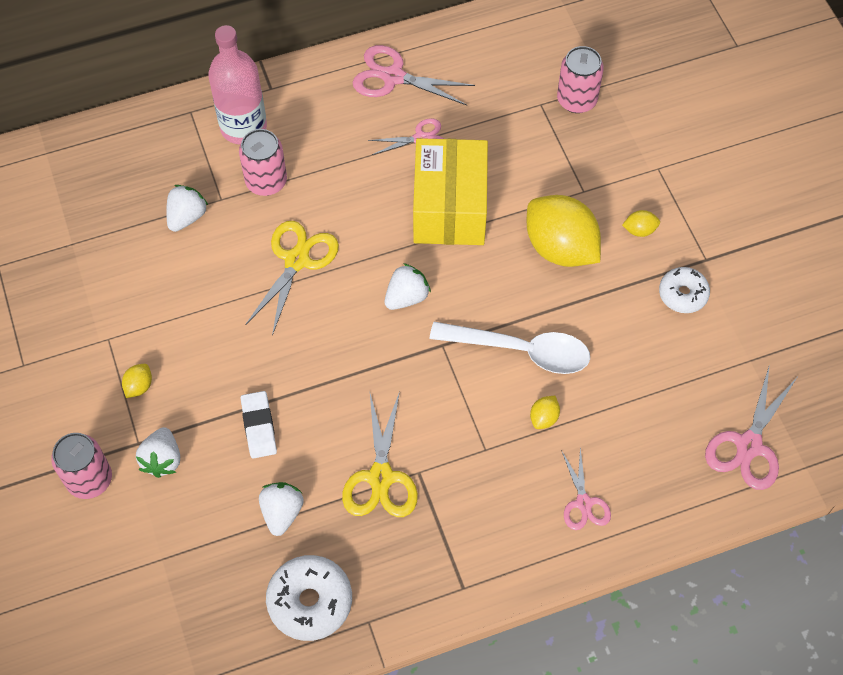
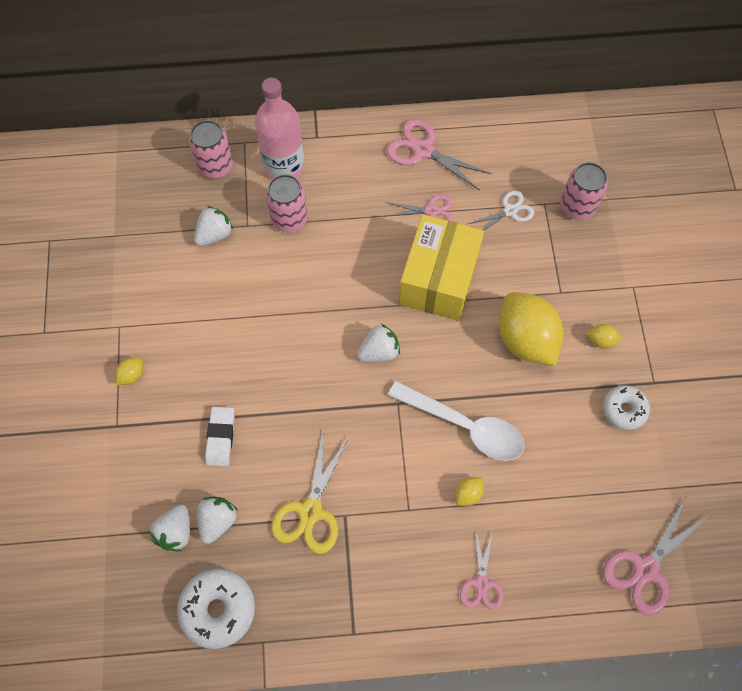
camera: 15 degrees right, 5 degrees up
(89, 479) = (67, 448): pink can -> pink can (215, 166)
(162, 459) = (132, 446): white strawberry -> white strawberry (176, 532)
(297, 260) = (295, 295): yellow scissors -> none
(506, 120) = (510, 211): none -> white scissors

